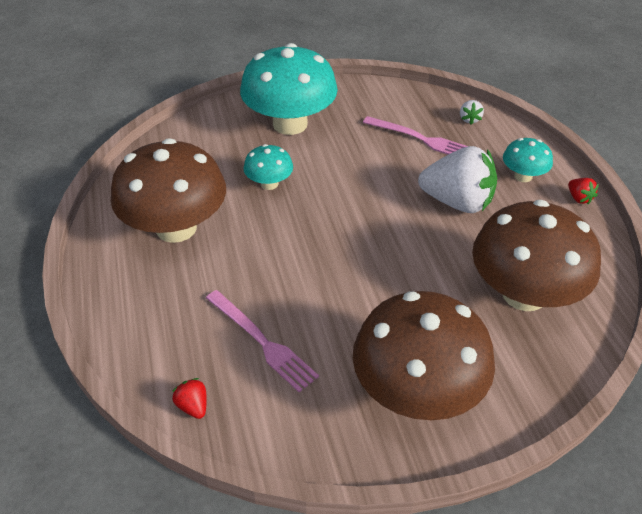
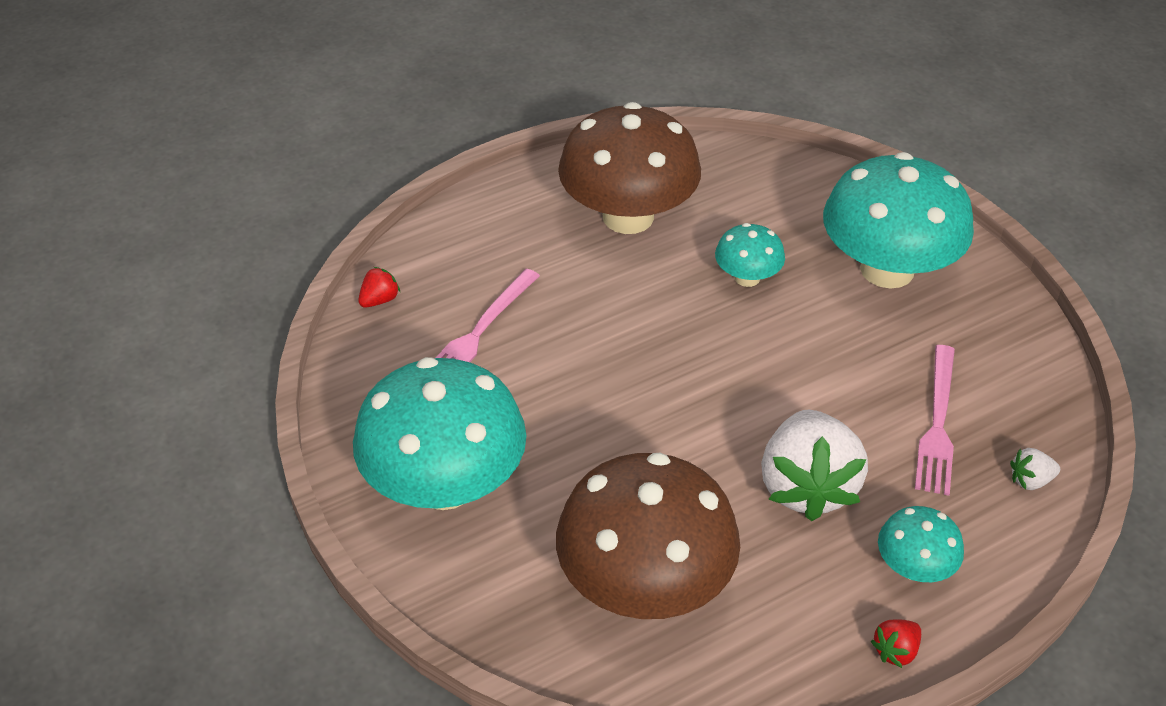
camera: 75 degrees right, 0 degrees up
(417, 391) = (445, 485): brown mushroom -> turquoise mushroom

